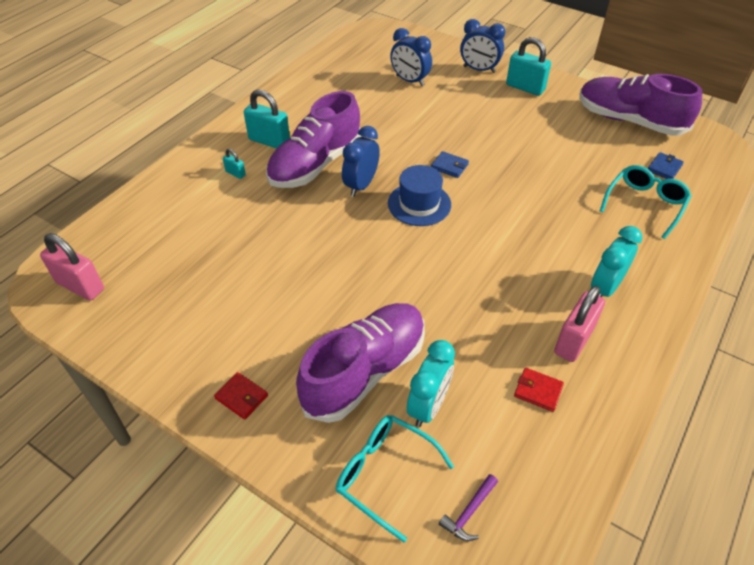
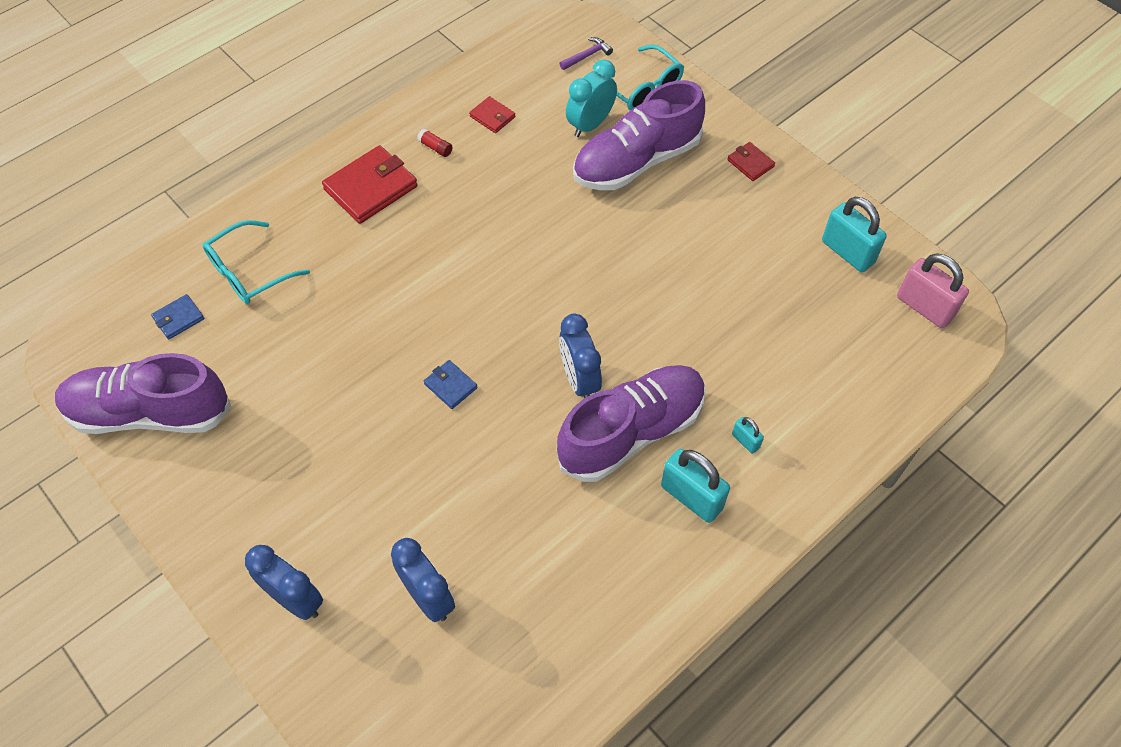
camera: 165 degrees left, 10 degrees up
(361, 185) = (579, 380): blue clock -> blue clock turned 120 degrees clockwise
(419, 204) = (515, 333): blue hat -> none
(525, 87) = (248, 528): turquoise padlock -> turquoise padlock (847, 252)
(573, 340) = (435, 148): pink padlock -> red glue stick
(605, 288) = (371, 188): turquoise clock -> red wallet
(629, 121) = (150, 412): purple shoe -> purple shoe turned 135 degrees clockwise

